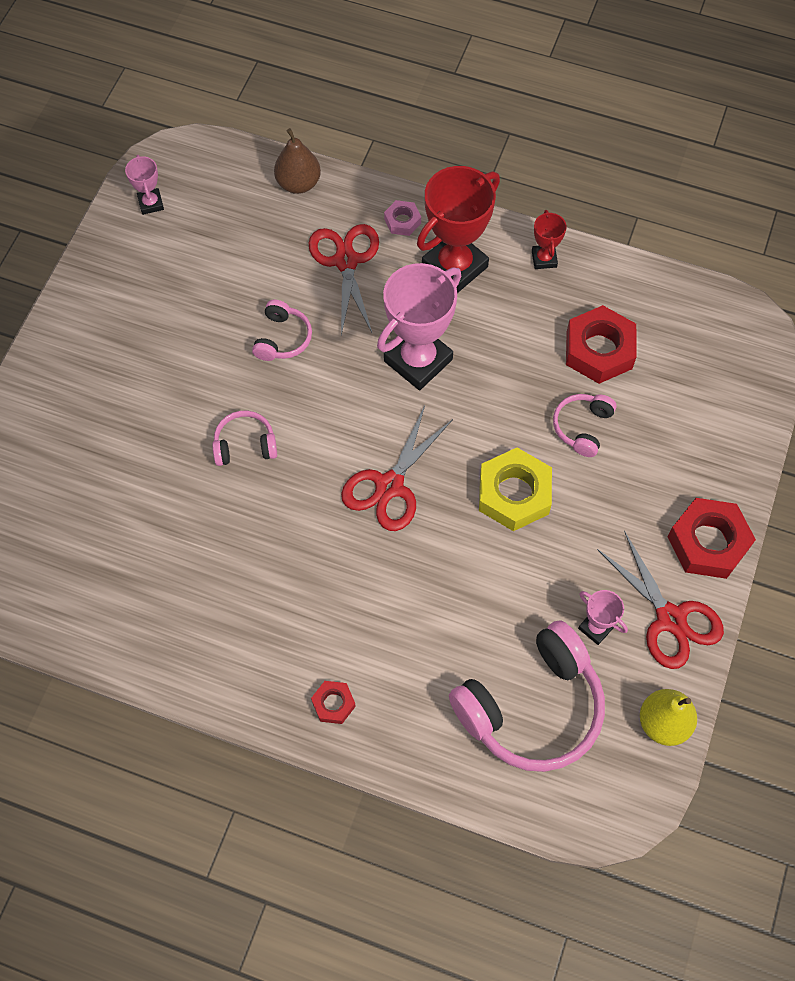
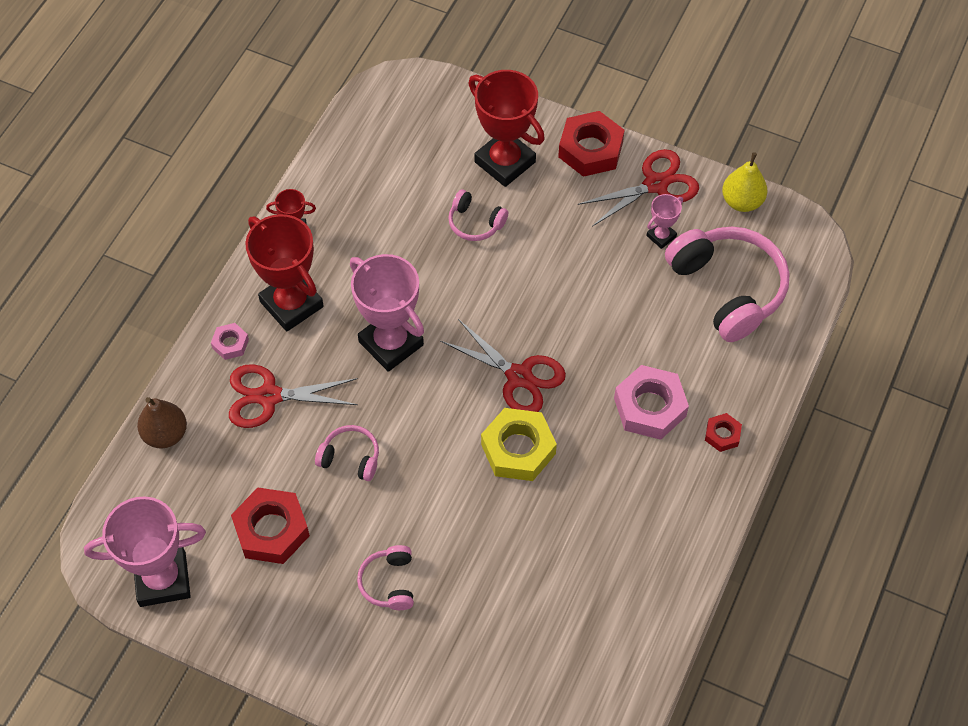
camera: 85 degrees left, 5 degrees down
(151, 203) = (162, 579): pink trophy -> pink trophy, size x2.10
(245, 445) = (465, 496): pink headphones -> pink headphones (389, 583)
(363, 623) = (650, 407): none -> pink nut
(514, 494) = (535, 281): yellow nut -> yellow nut (518, 449)
(599, 350) = (399, 201): red nut -> red nut (271, 530)
(671, 451) = (505, 162): none -> red trophy

